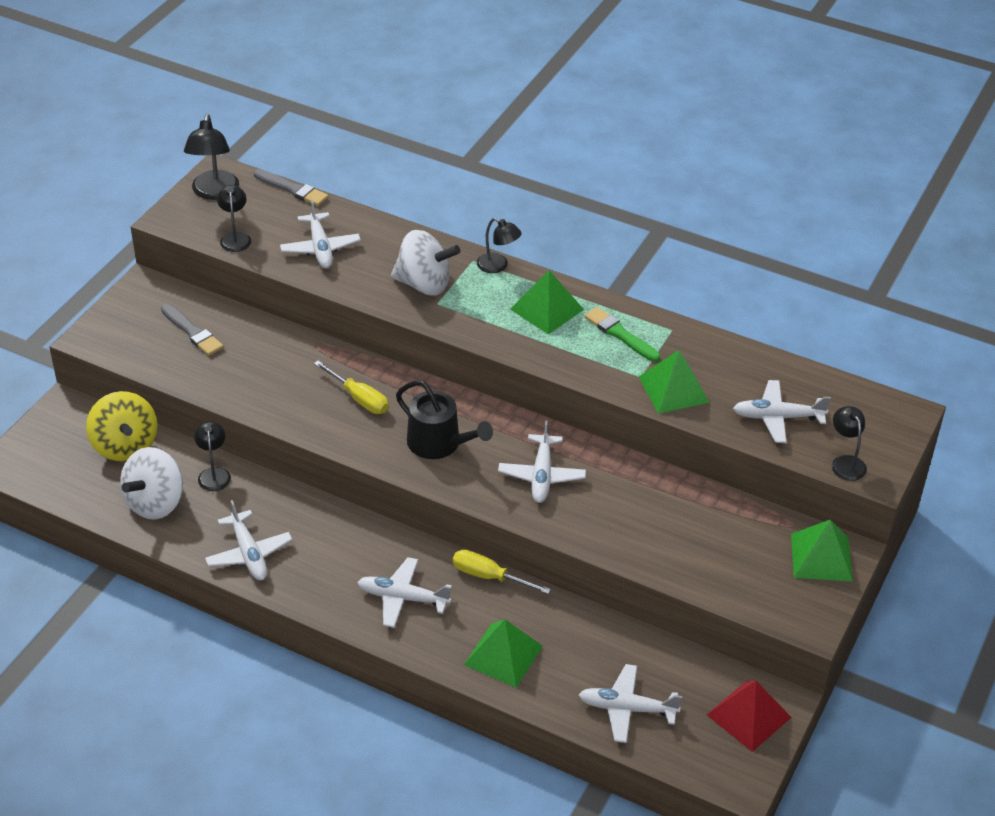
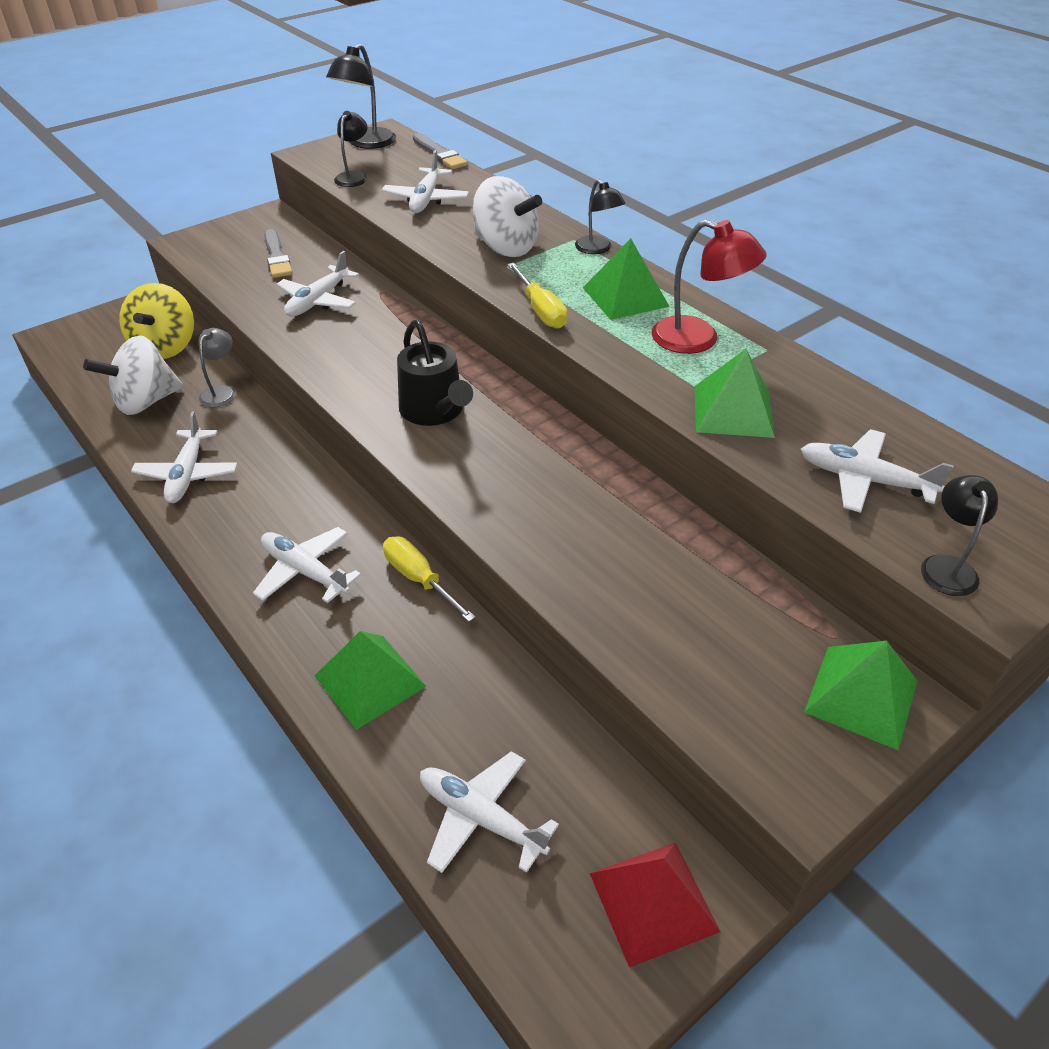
camera: 25 degrees right, 0 degrees up
(214, 474) = (221, 392): black lamp -> grey lamp
(359, 398) = (385, 348): yellow screwdriver -> yellow screwdriver (541, 310)
(541, 476) = (528, 476): white plane -> white plane (318, 301)
(620, 334) = (698, 339): green brush -> red lamp

